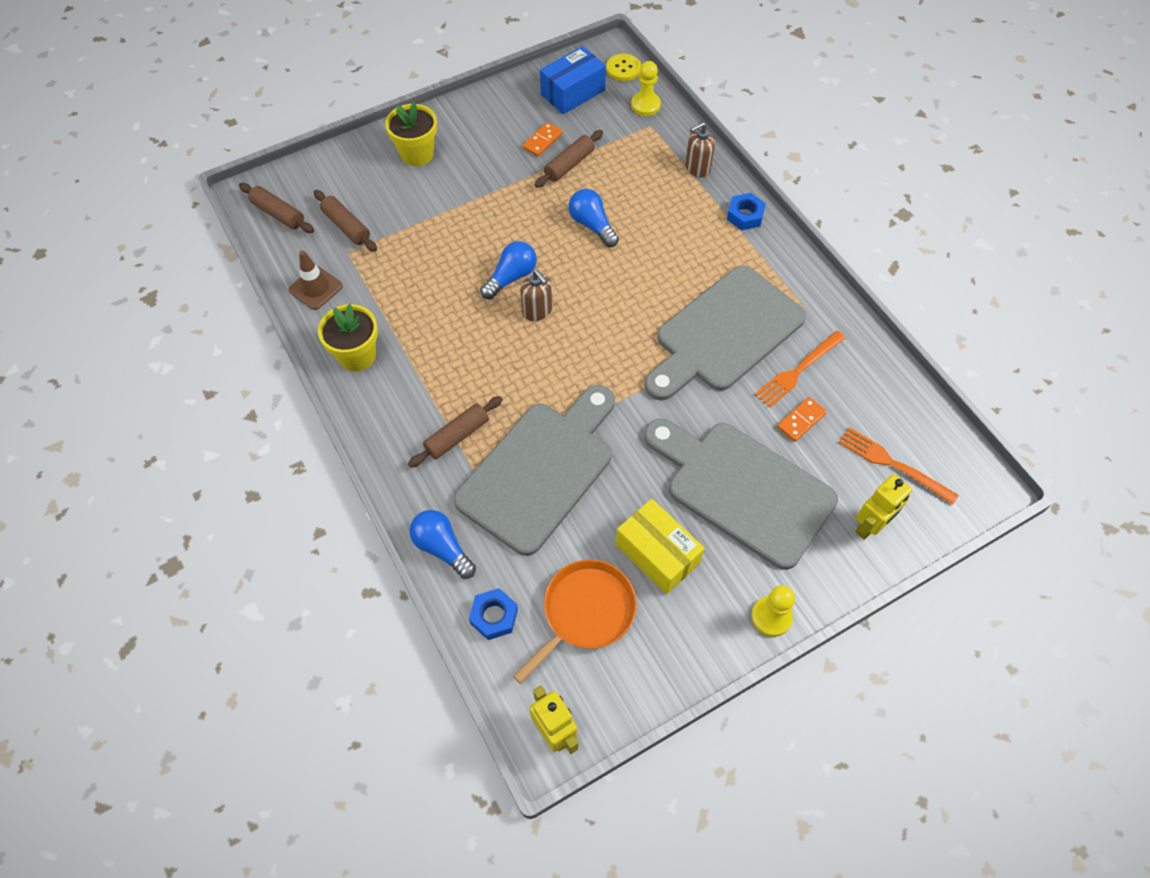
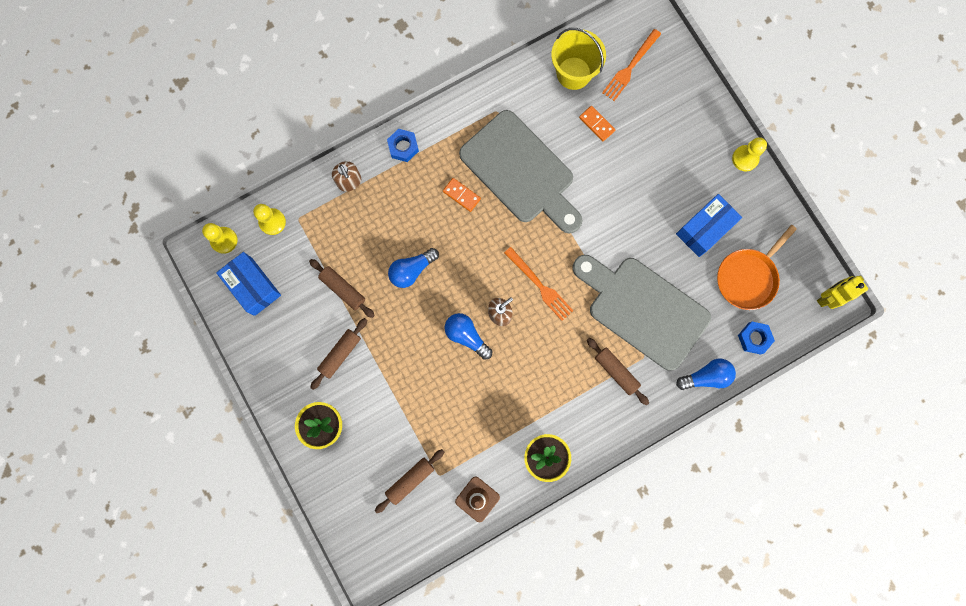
camera: 90 degrees left, 20 degrees up
(278, 214) = (395, 544): brown rolling pin -> brown rolling pin (340, 354)
(442, 548) = (706, 376): blue light bulb -> blue light bulb turned 150 degrees counterclockwise
(542, 141) = (313, 313): orange domino -> orange domino (461, 195)
(585, 612) = (748, 277): orange pan -> orange pan turned 90 degrees counterclockwise
(623, 69) = (224, 240): yellow button -> yellow pawn
(657, 554) = (704, 229): yellow box -> blue box
(743, 489) = (653, 169): grey cutting board -> none
(798, 370) = (554, 121): orange fork -> orange fork (540, 286)
(870, 526) = (678, 88): yellow robot -> none
(871, 394) = (573, 73): none -> yellow bucket

